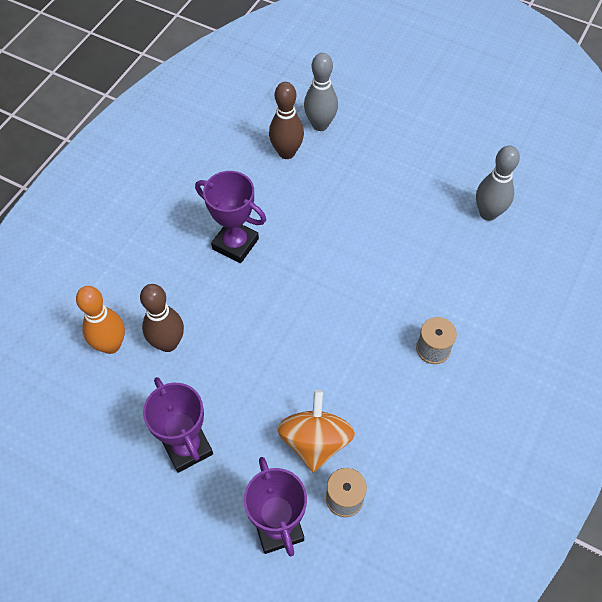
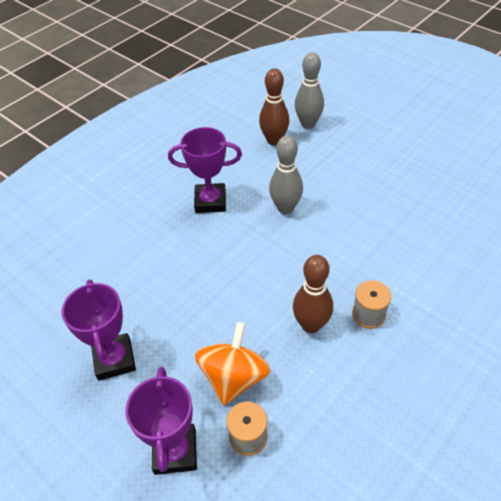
camera: 15 degrees right, 10 degrees down
(111, 345) = (79, 263): orange bowling pin -> none
(168, 343) = (127, 269): brown bowling pin -> brown bowling pin (311, 325)
(235, 244) = (210, 201): purple trophy -> purple trophy turned 45 degrees counterclockwise
(488, 213) = (445, 209): grey bowling pin -> grey bowling pin (285, 208)

